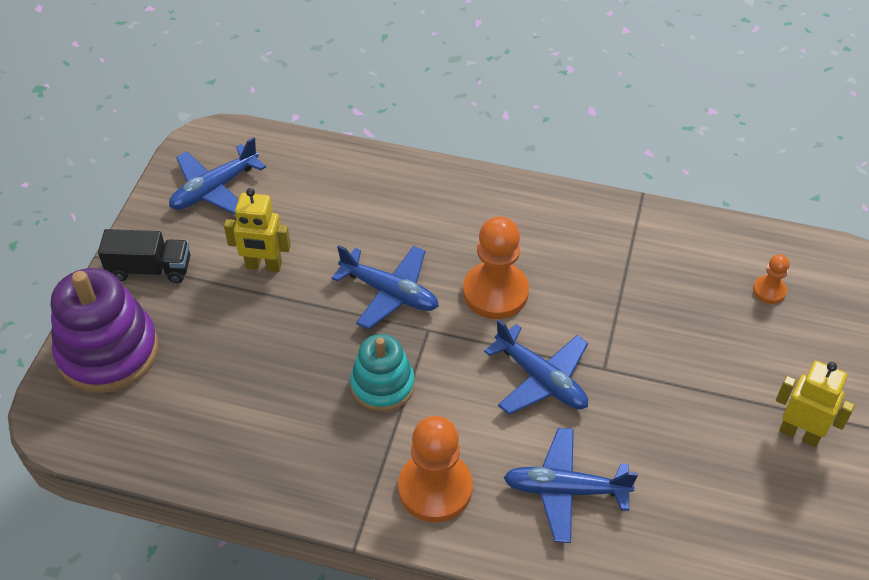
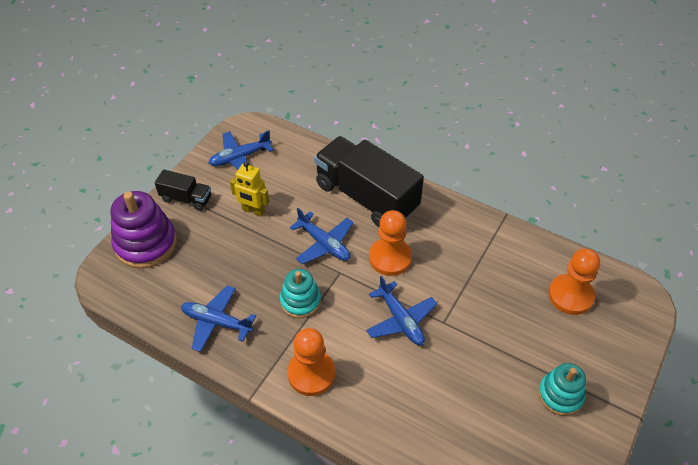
camera: 15 degrees right, 0 degrees up
(430, 210) = (366, 197): none -> black truck
(565, 490) = (392, 394): blue plane -> blue plane (216, 322)
(769, 290) = (570, 295): orange pawn -> orange pawn, size x2.02
(799, 433) = (560, 395): yellow robot -> turquoise stacking toy

